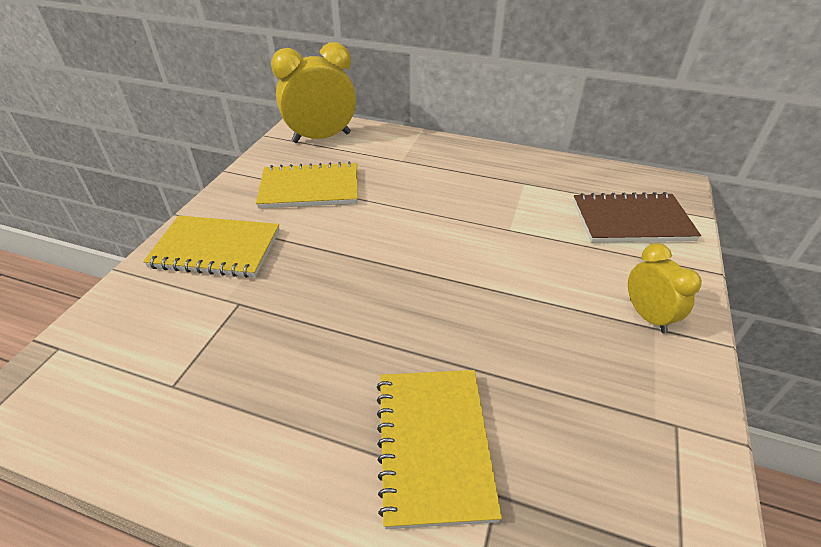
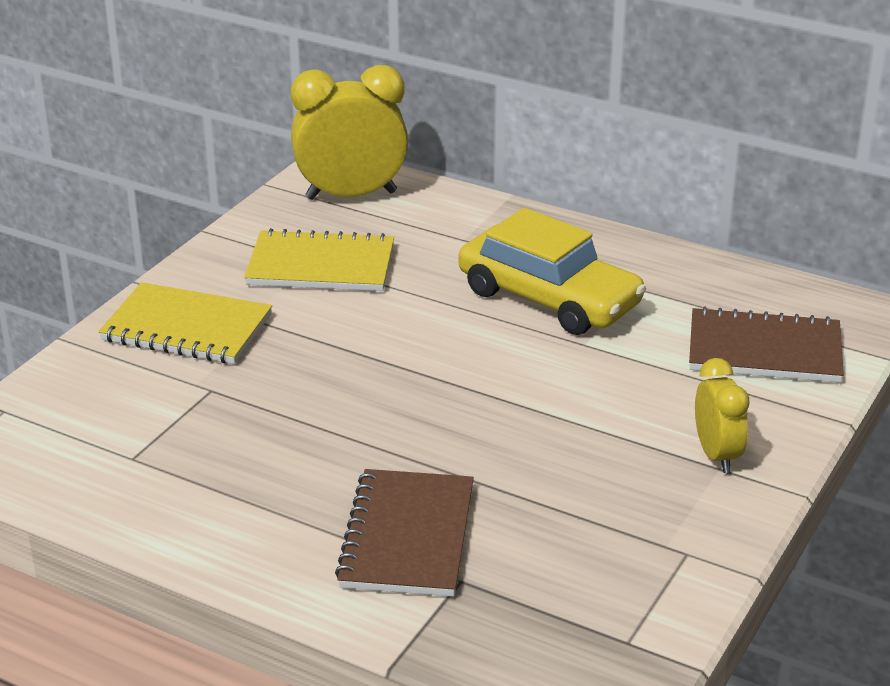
camera: 10 degrees right, 10 degrees down
(434, 445) = (408, 536): yellow notebook -> brown notebook
(472, 197) = (549, 298): none -> yellow car

